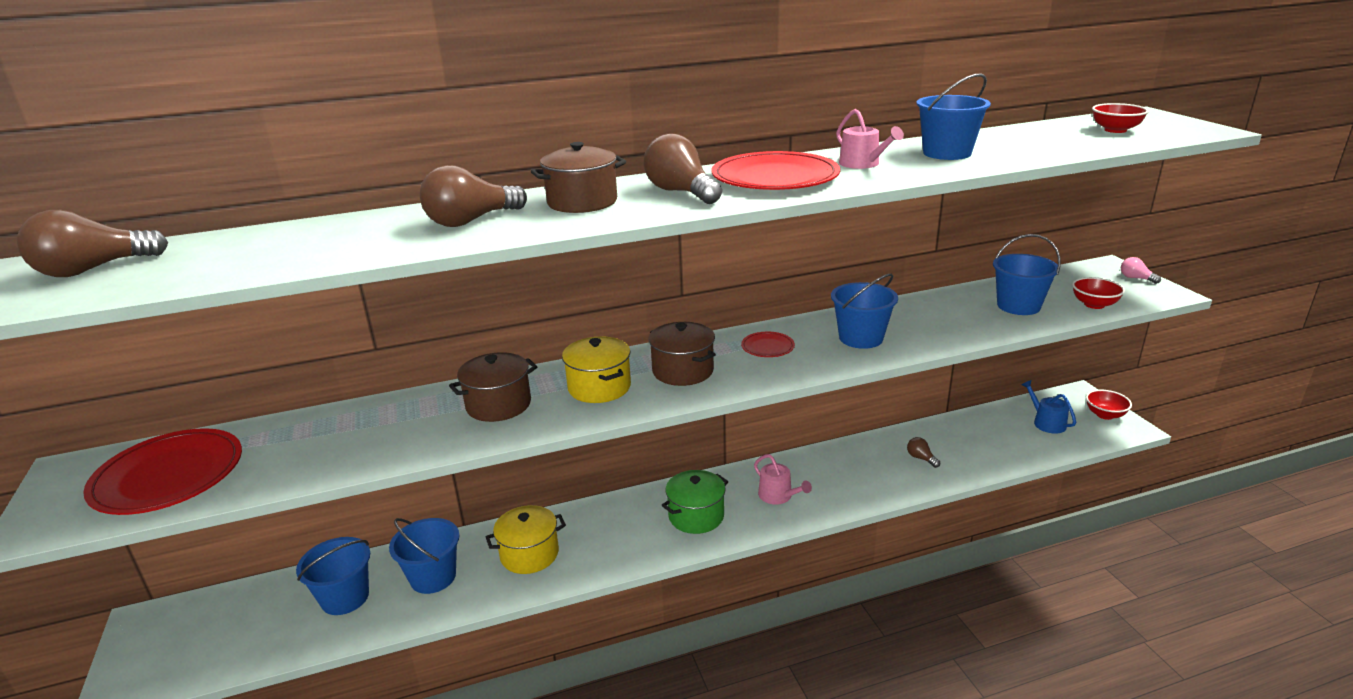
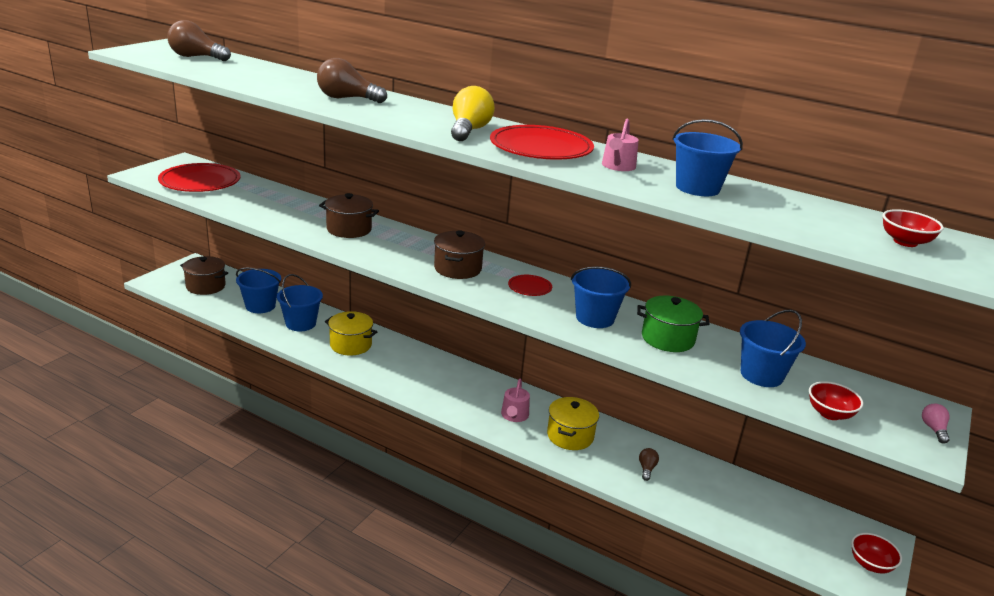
camera: 45 degrees right, 0 degrees up
(582, 202) = (413, 113): brown pot -> brown pot (205, 286)
(599, 387) = (404, 250): yellow pot -> yellow pot (570, 436)
(681, 192) = (469, 131): brown light bulb -> yellow light bulb
(696, 516) = (452, 390): green pot -> green pot (667, 339)
(1046, 422) = (800, 527): blue watering can -> none

